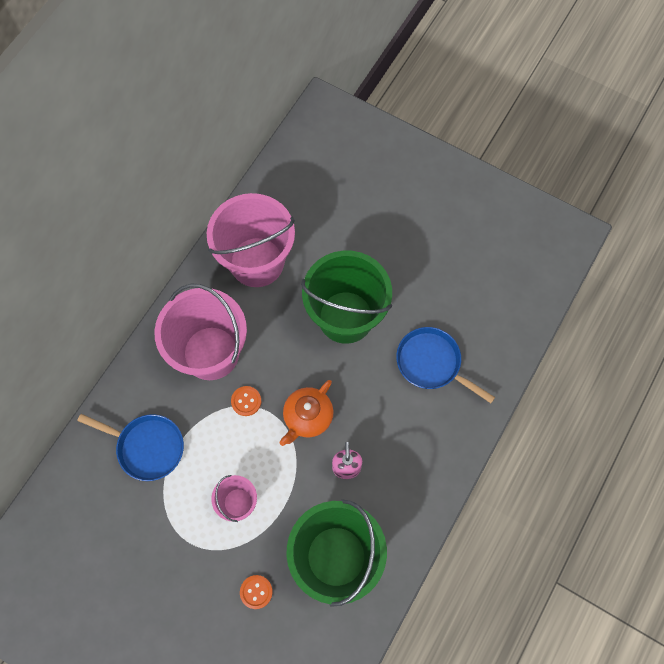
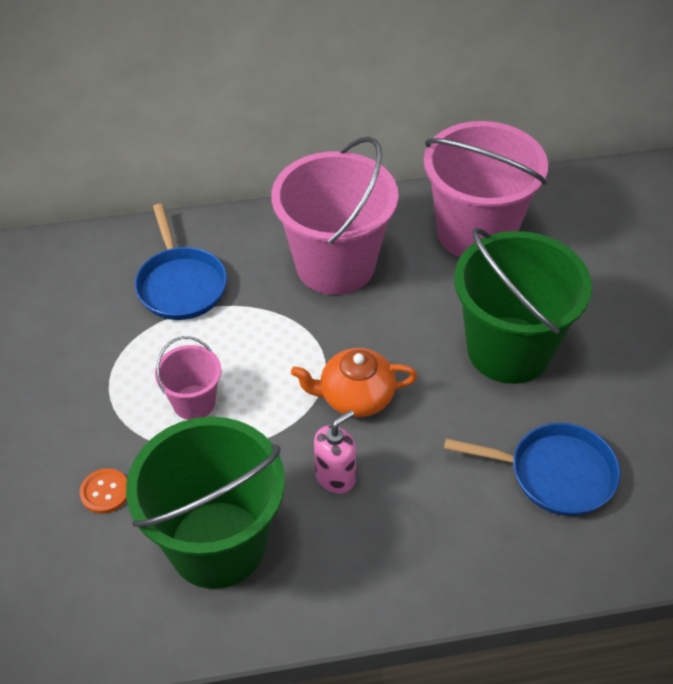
camera: 50 degrees right, 20 degrees down
(246, 401) = (315, 330): orange button -> none
(432, 363) = (555, 473): blue pan -> blue pan turned 105 degrees clockwise

